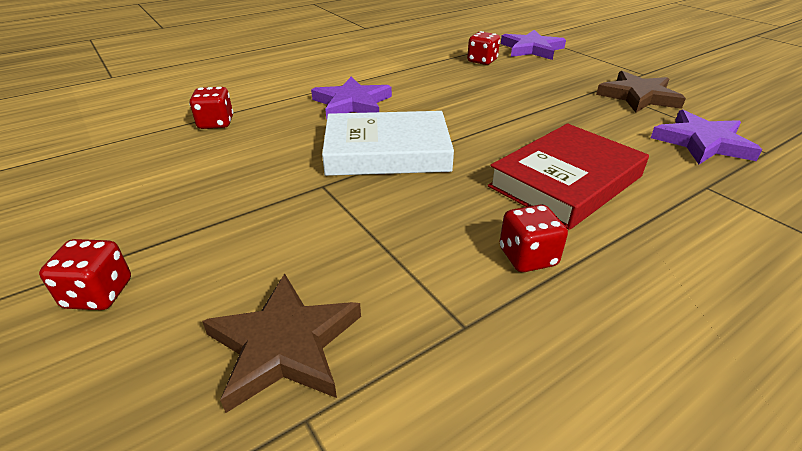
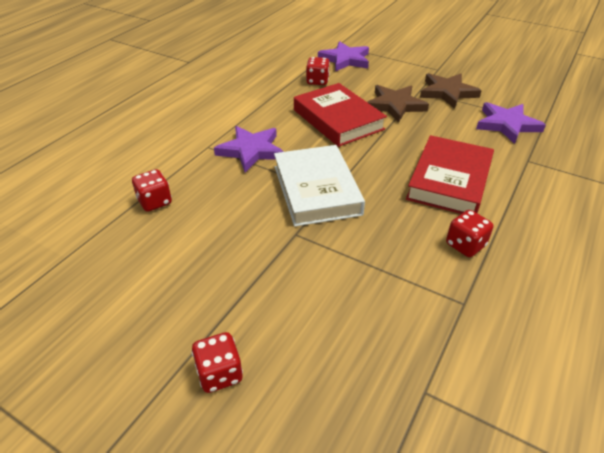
camera: 25 degrees left, 5 degrees up
(284, 345) = (375, 355): brown star -> brown star (395, 105)
(387, 151) = (316, 190): white book -> white book turned 75 degrees counterclockwise
(474, 96) = (338, 119): none -> red book

